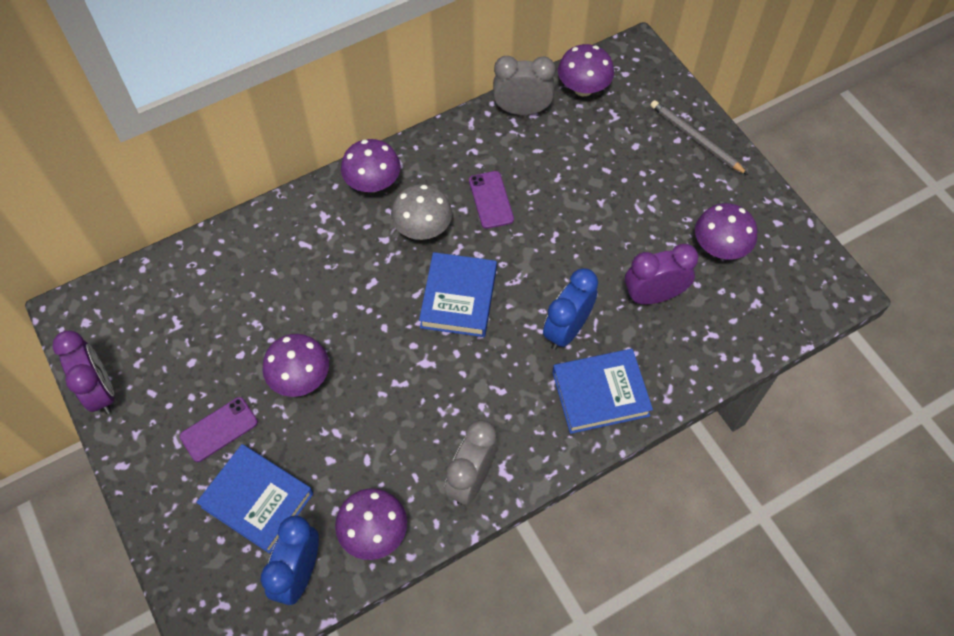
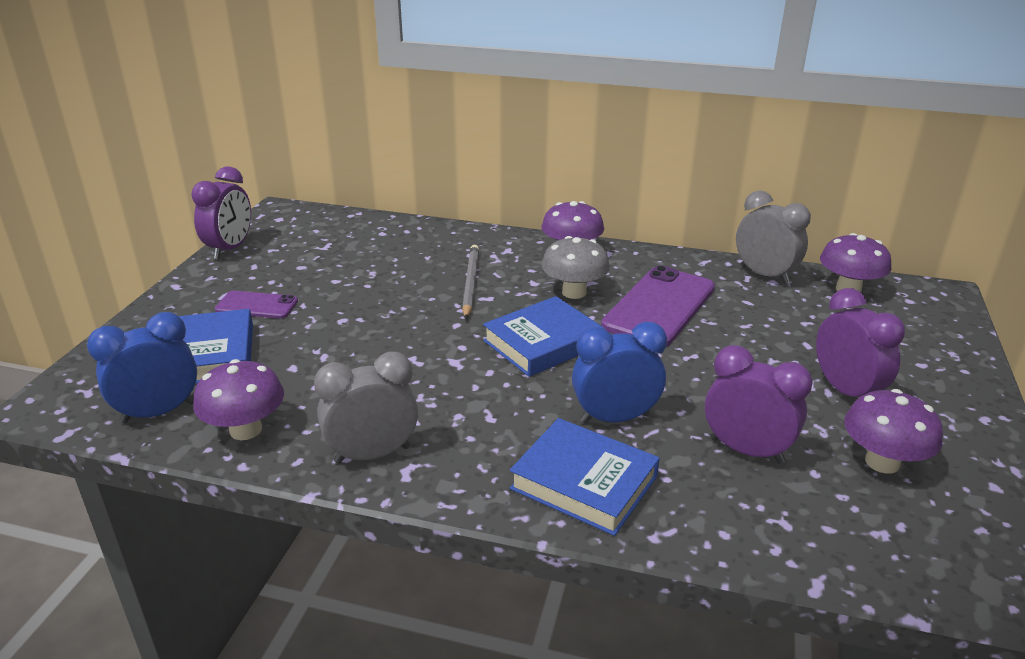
camera: 45 degrees right, 30 degrees down
(300, 378) = (352, 314): purple mushroom -> none
(491, 200) = (659, 306): purple phone -> purple phone, size x1.84
(659, 200) = (845, 391): none -> purple clock
(696, 139) = (947, 374): grey pencil -> grey pencil (470, 283)

